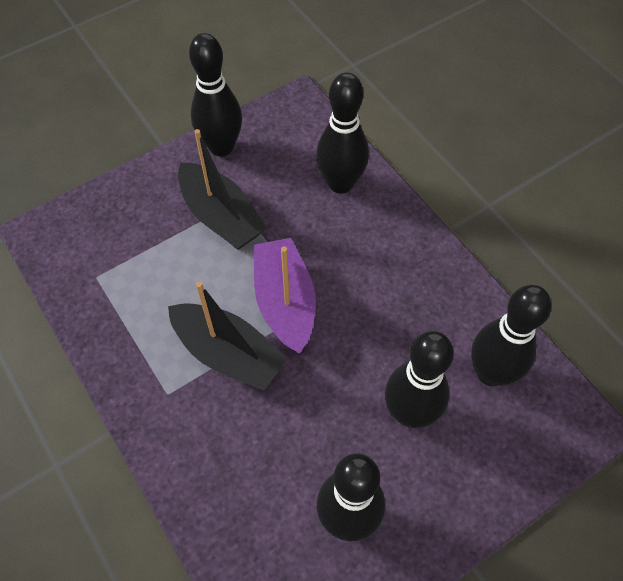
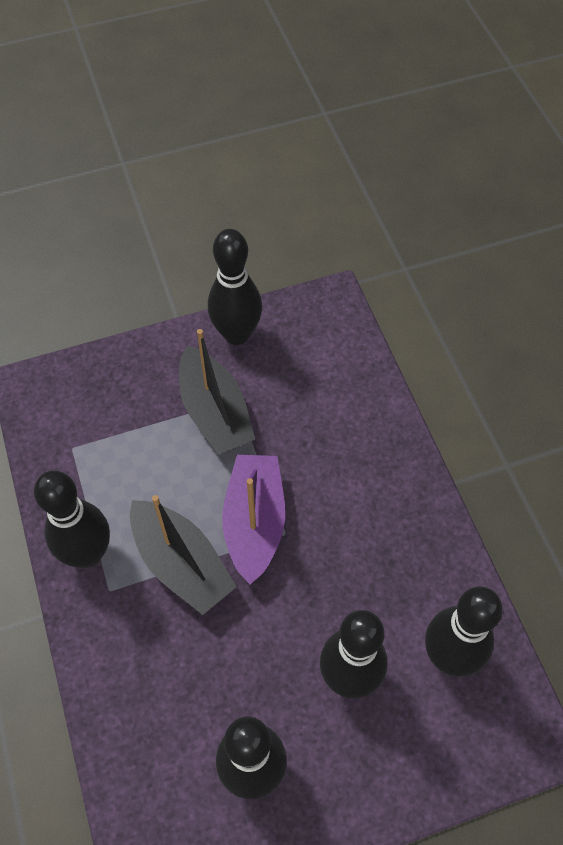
camera: 15 degrees right, 0 degrees up
(340, 183) = (351, 404): black bowling pin -> black bowling pin (88, 553)

